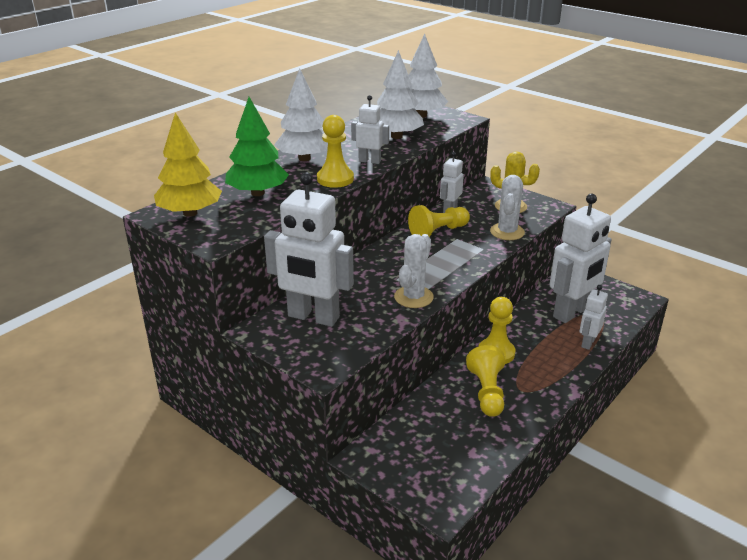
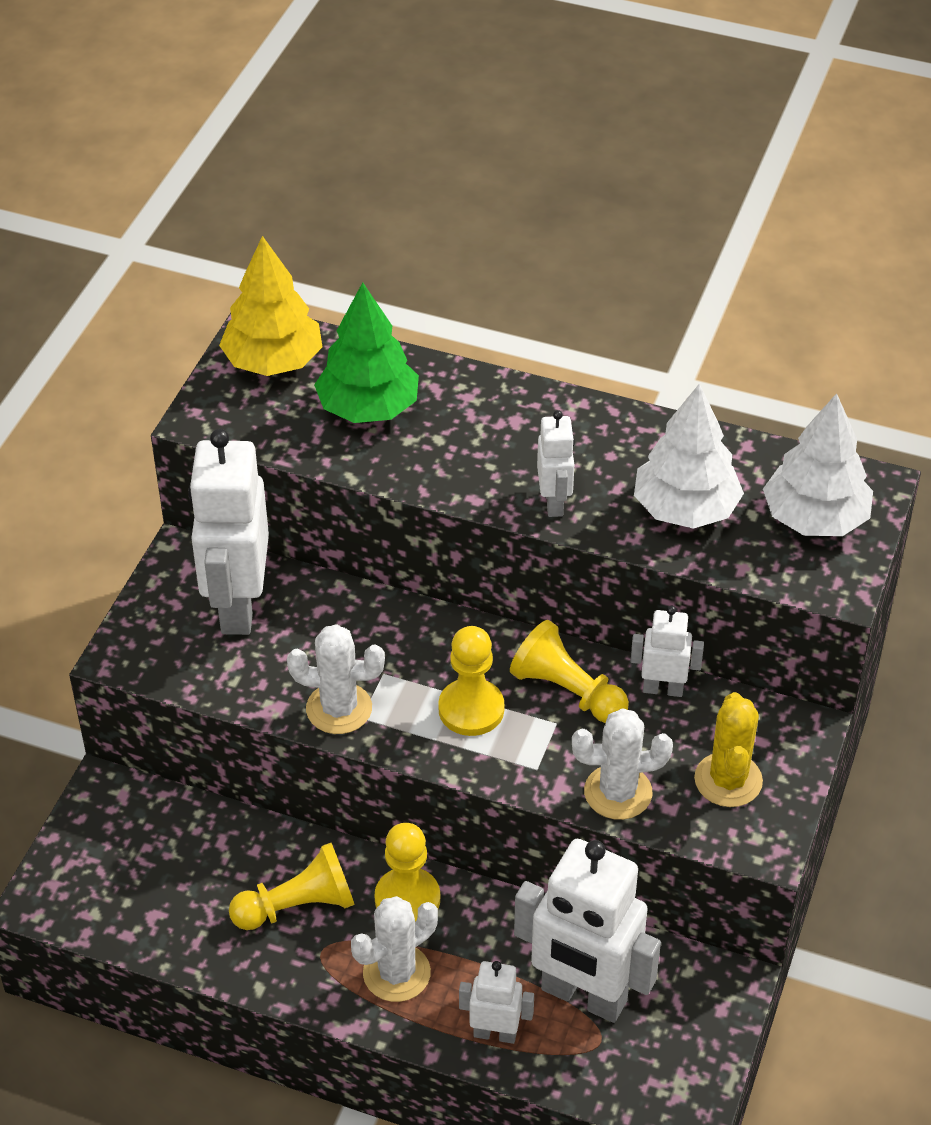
camera: 70 degrees right, 15 degrees up
(304, 158) = (521, 419): white tree -> none
(335, 179) = (461, 480): yellow pawn -> yellow pawn (471, 709)
(543, 366) = (396, 973): none -> white cactus

